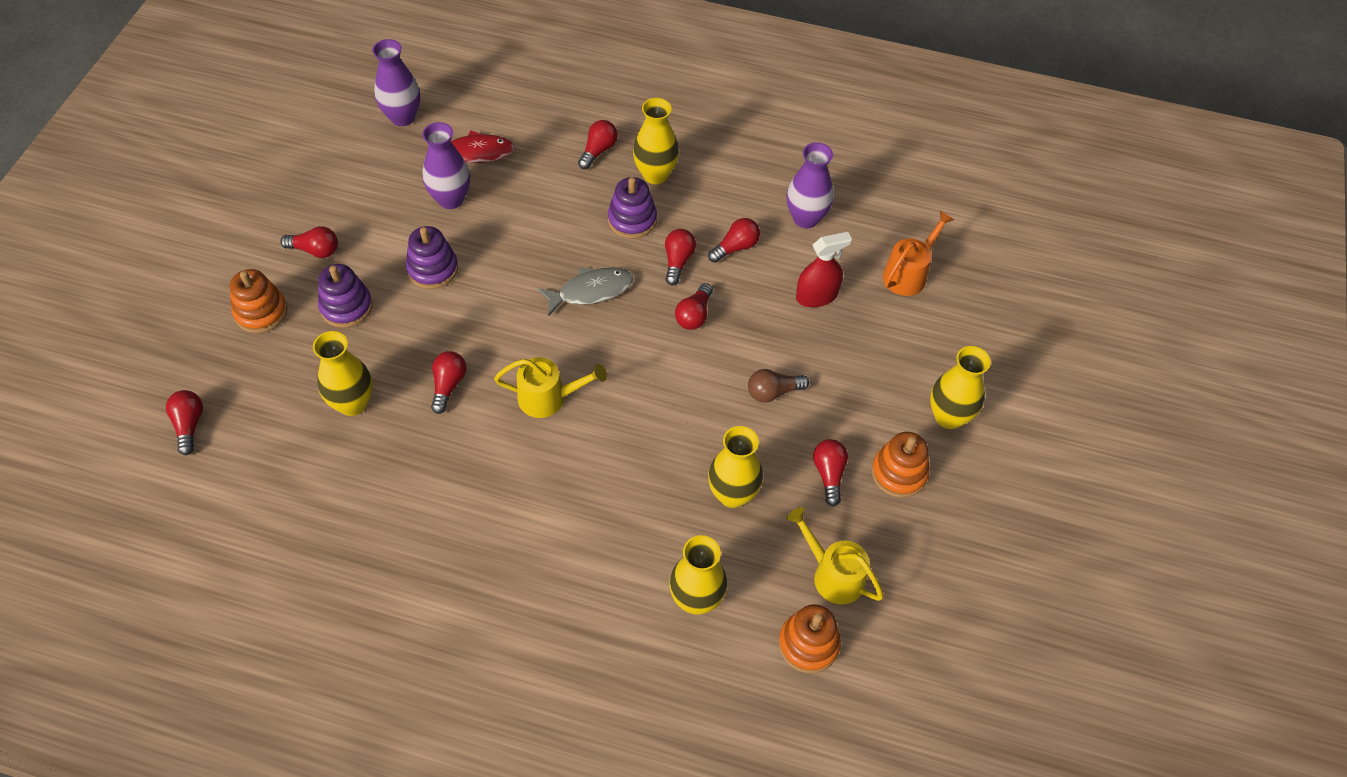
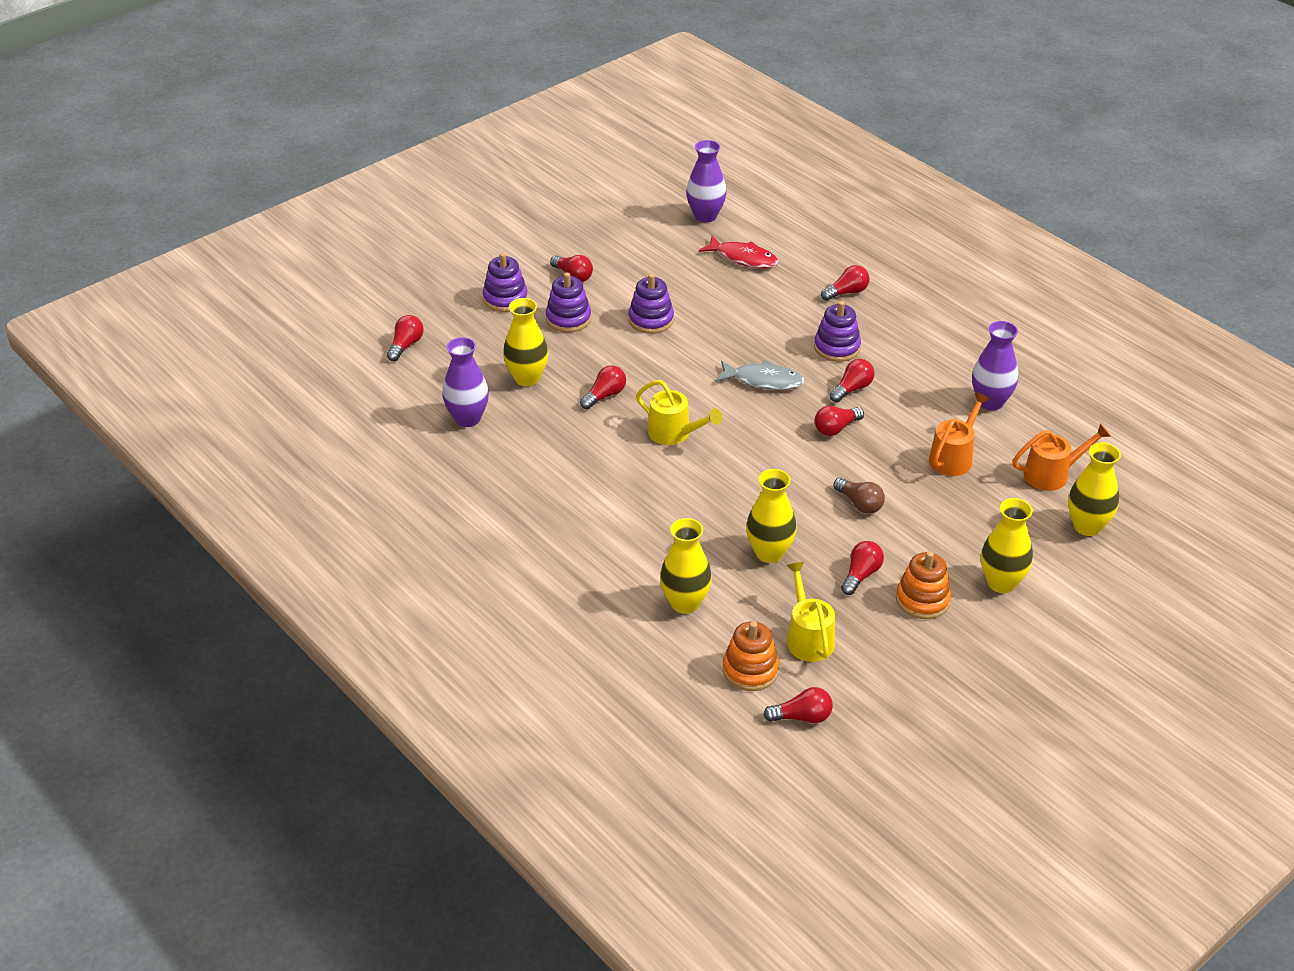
camera: 35 degrees right, 15 degrees down
(261, 312) = (505, 299): orange stacking toy -> purple stacking toy
(451, 199) = (700, 281): purple vase -> purple vase (467, 418)
(655, 174) = (882, 325): yellow vase -> yellow vase (1087, 526)
(735, 247) = (910, 398): red light bulb -> red light bulb (802, 717)
(773, 392) = (859, 504): brown light bulb -> brown light bulb turned 150 degrees counterclockwise
(816, 296) = (954, 457): red spray bottle -> orange watering can

